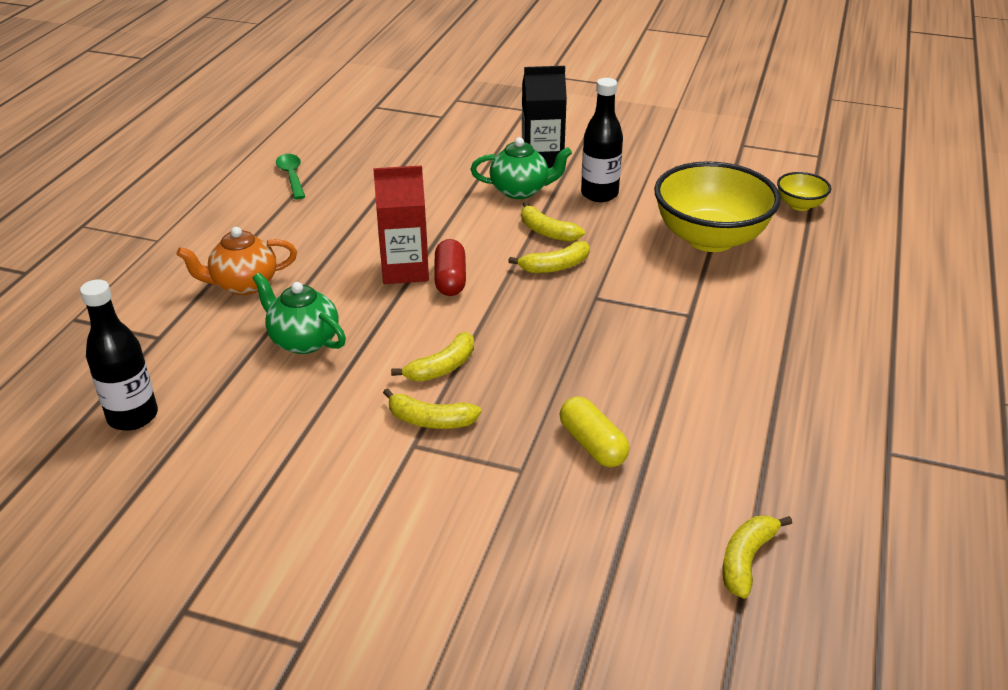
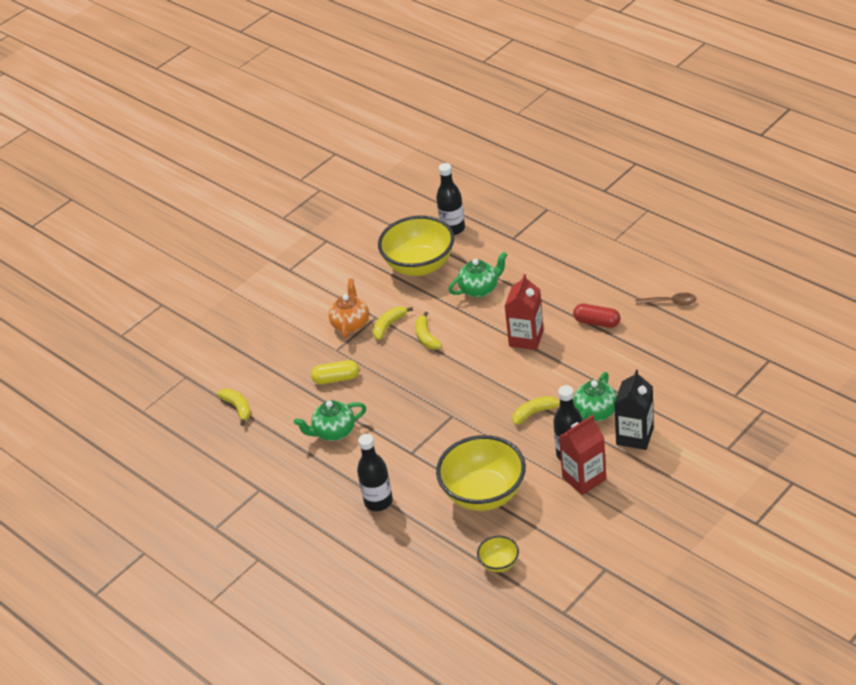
camera: 120 degrees right, 5 degrees up
(243, 285) = (546, 271): orange teapot -> orange teapot (351, 324)
(251, 430) = (419, 265): none -> yellow bowl
(292, 176) = (670, 302): green spoon -> brown spoon
(450, 279) = (505, 356): red capsule -> red capsule (597, 322)
(555, 266) = (493, 406): yellow banana -> none
(630, 178) = (584, 478): none -> red carton
(709, 406) = (334, 432): none -> green teapot
(798, 319) = (378, 501): none -> black bottle

